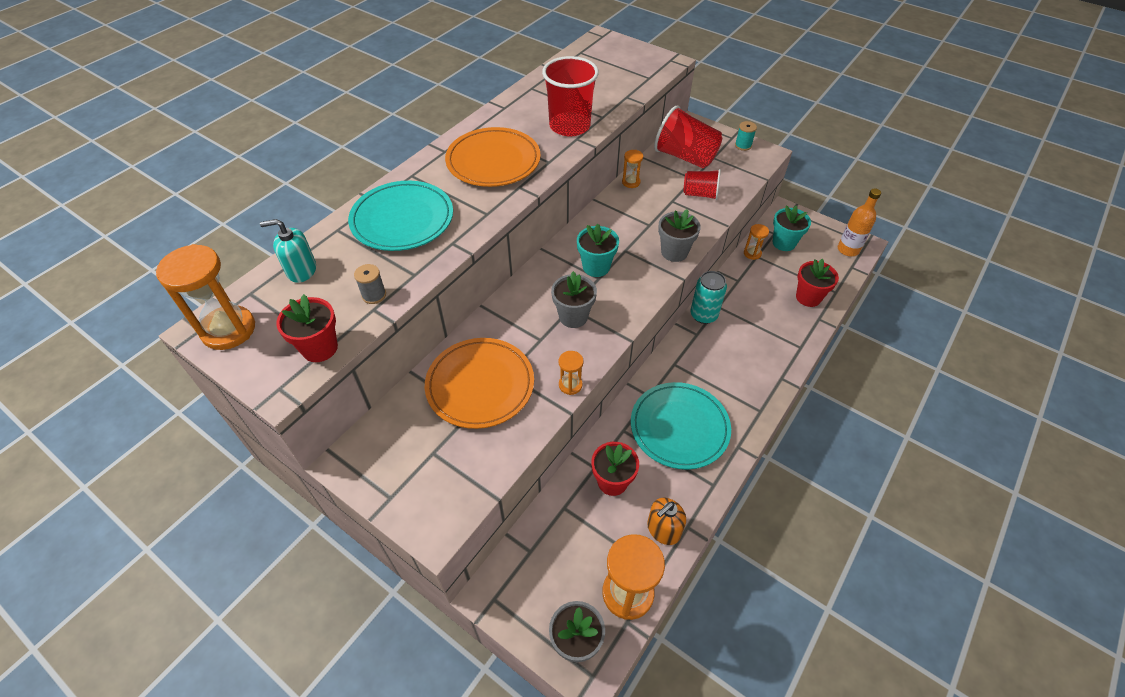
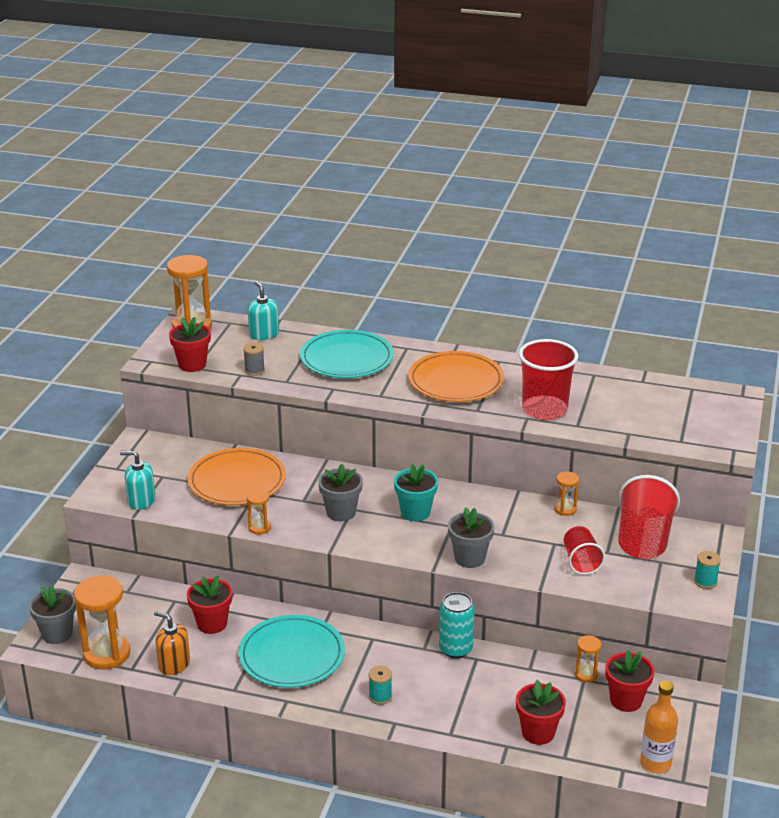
camera: 70 degrees right, 20 degrees down
(471, 484) = (141, 501): none -> turquoise soap dispenser
(748, 378) = (380, 696): none -> turquoise spool
(784, 243) = (626, 700): turquoise flower pot -> red flower pot

